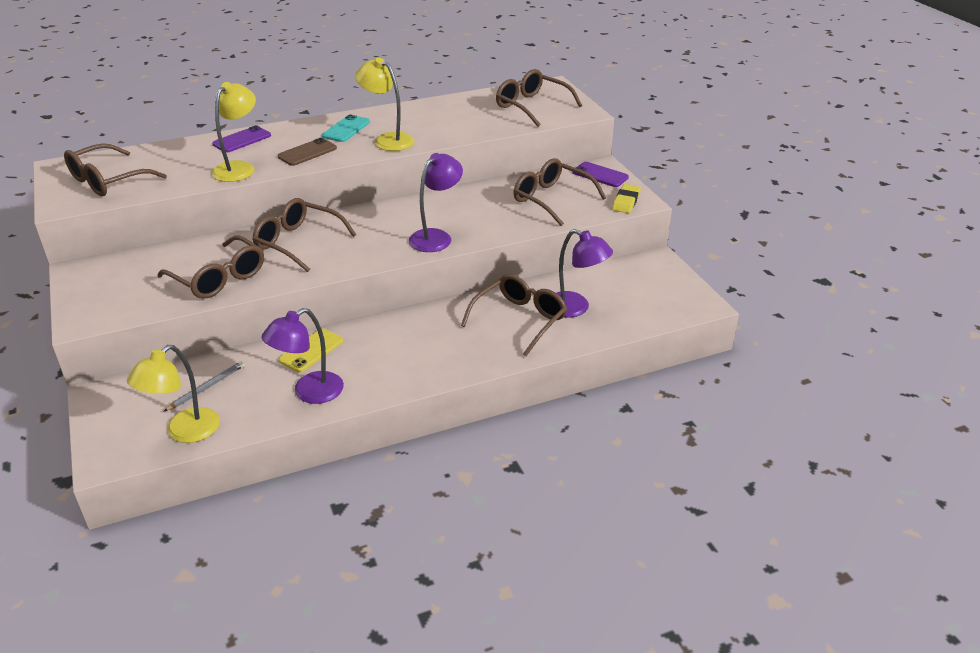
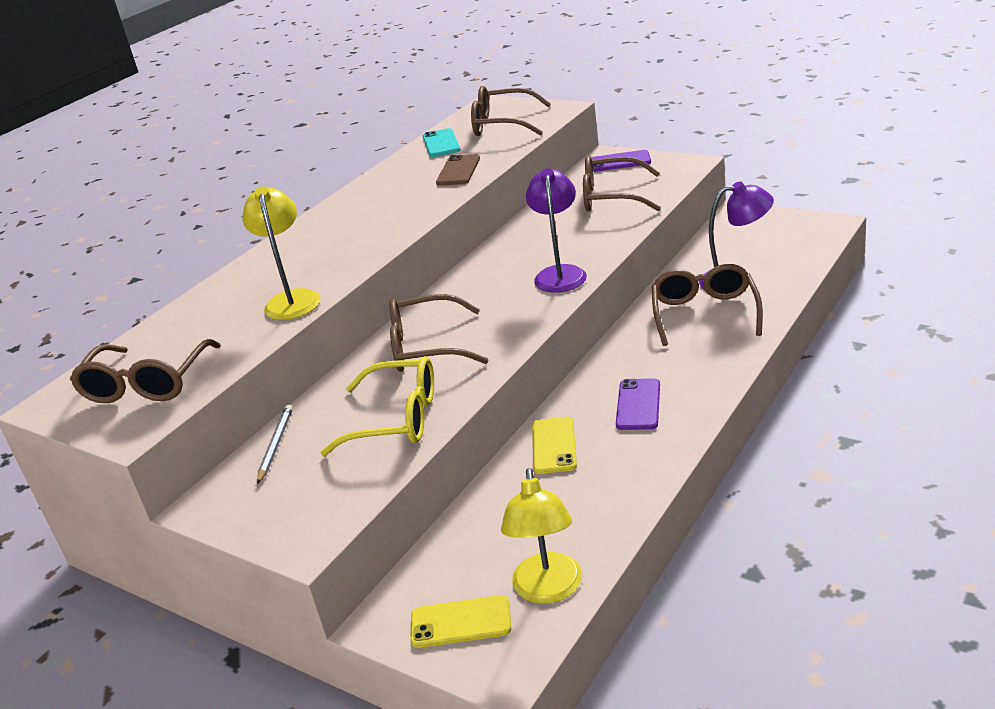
camera: 30 degrees left, 5 degrees down
(126, 419) = (460, 622): none -> yellow phone
(207, 387) = (500, 539): grey pencil -> grey pencil (275, 445)
(219, 278) = (397, 419): brown glasses -> yellow glasses
(242, 140) = (244, 277): purple phone -> purple phone (638, 405)
(307, 152) = (345, 253): brown phone -> brown phone (458, 171)
(309, 392) = (616, 478): purple lamp -> none
(346, 129) = (348, 218): turquoise phone -> turquoise phone (441, 143)
(387, 140) = (411, 206): yellow lamp -> none
(626, 202) = (679, 169): yellow eraser -> none

